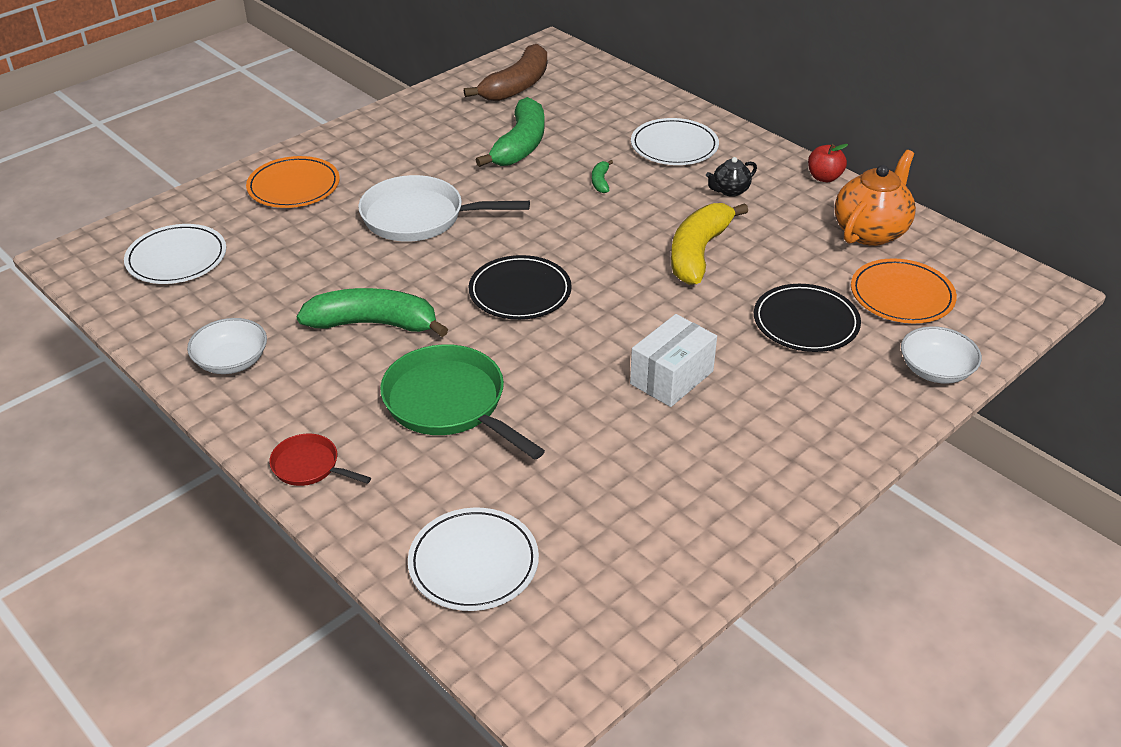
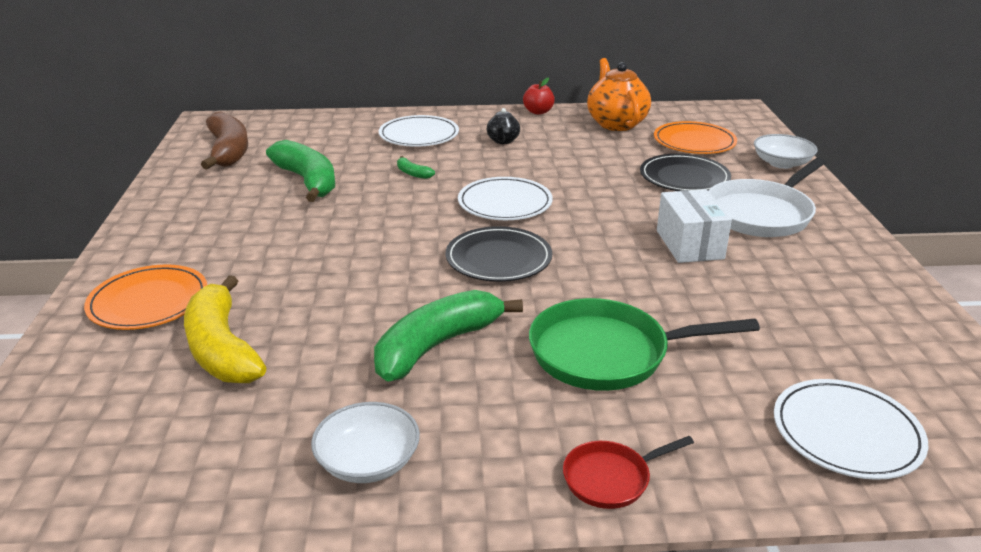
camera: 50 degrees left, 10 degrees down
(176, 258) = (124, 426): white plate -> white plate (505, 203)
(420, 217) = (321, 259): white pan -> white pan (762, 213)
(698, 253) = (556, 177): yellow banana -> yellow banana (222, 348)

